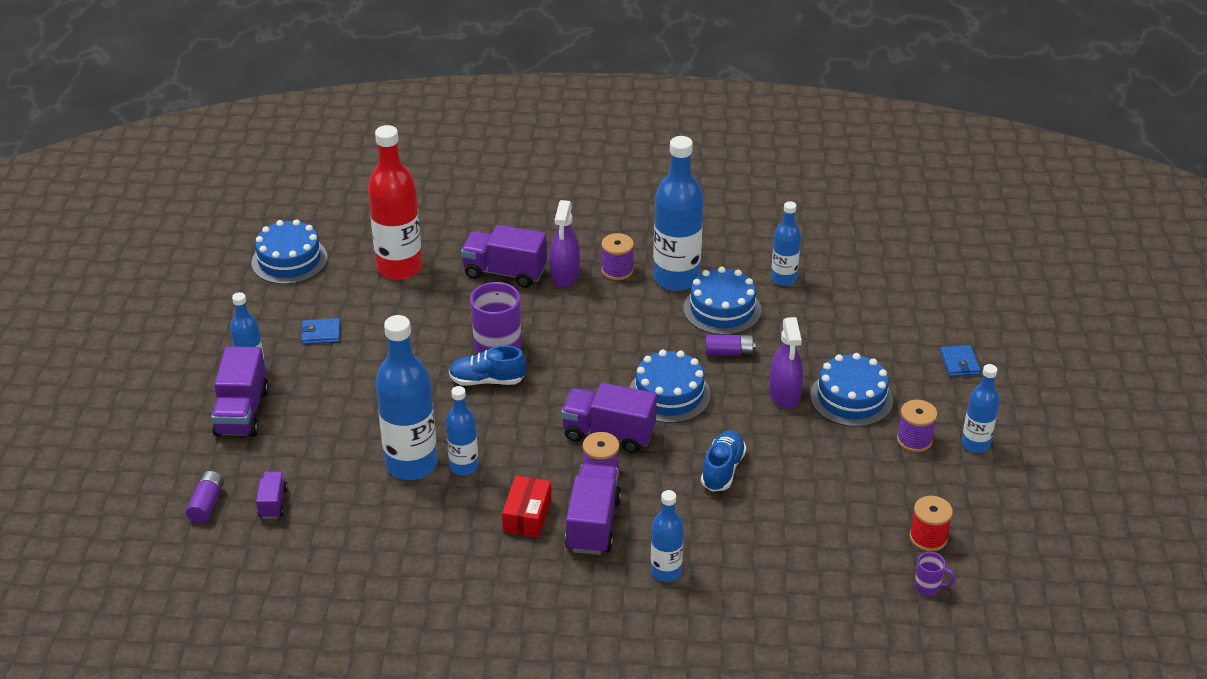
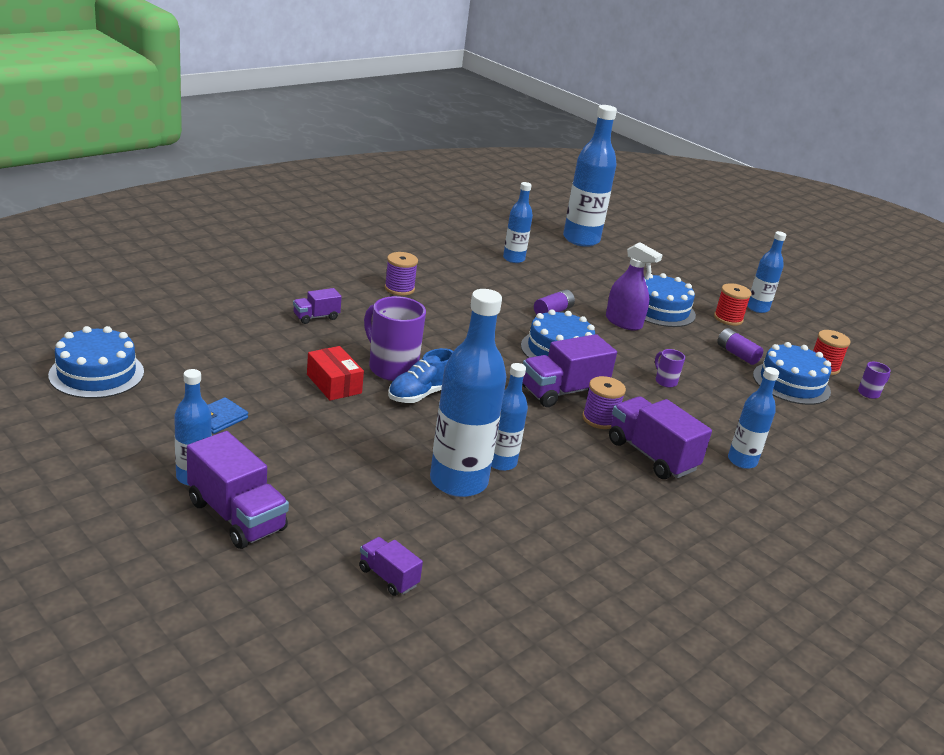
camera: 50 degrees left, 10 degrees down
(206, 504) = (323, 615): purple battery -> purple battery (737, 354)
(399, 267) = (218, 343): red bottle -> none
(505, 272) = (316, 317): purple truck -> purple truck, size x0.54
(527, 515) = (601, 473): red box -> red box (334, 384)
(565, 275) = (366, 304): purple spray bottle -> none
(676, 278) = (447, 280): blue bottle -> blue bottle (581, 239)
(722, 309) = (506, 288): blue cake -> blue cake (791, 383)
(722, 470) = (665, 381): blue shoe -> purple mug
(914, 440) = (728, 318): purple spool -> red spool
(959, 363) = (679, 270): blue wallet -> none

